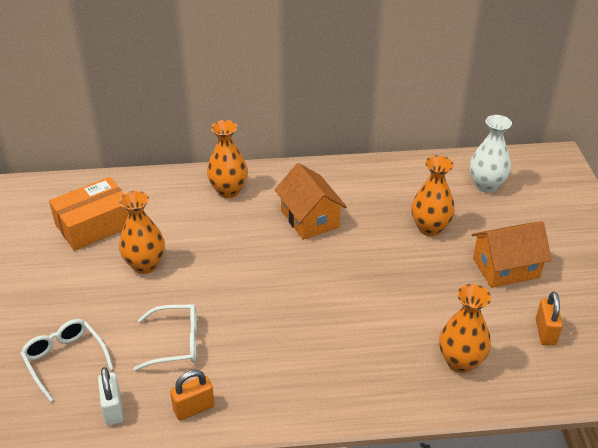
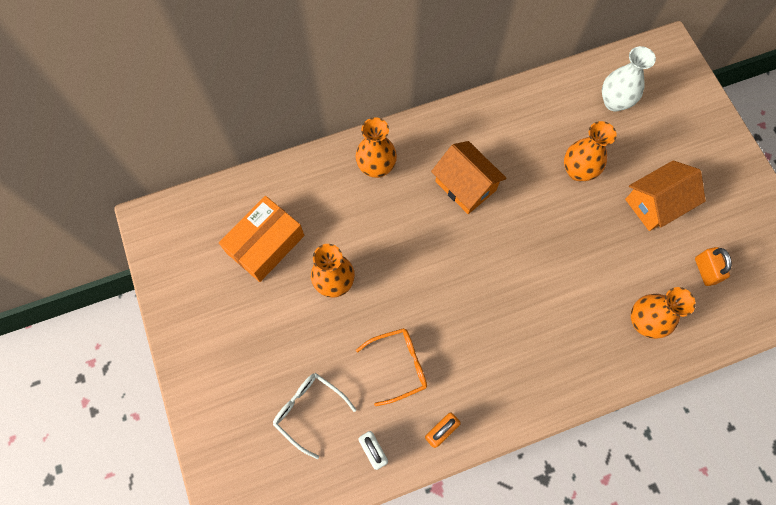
camera: 15 degrees left, 30 degrees up
(175, 343) = (398, 366): white glasses -> orange glasses

